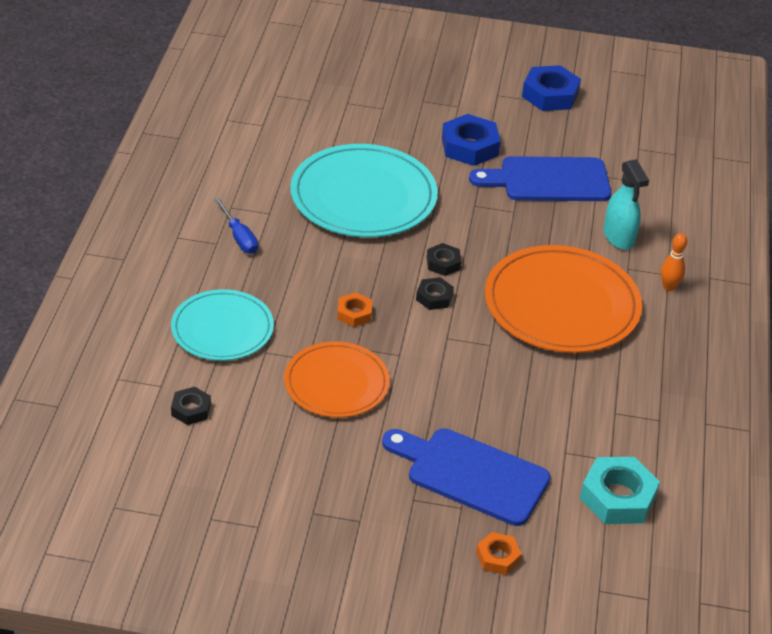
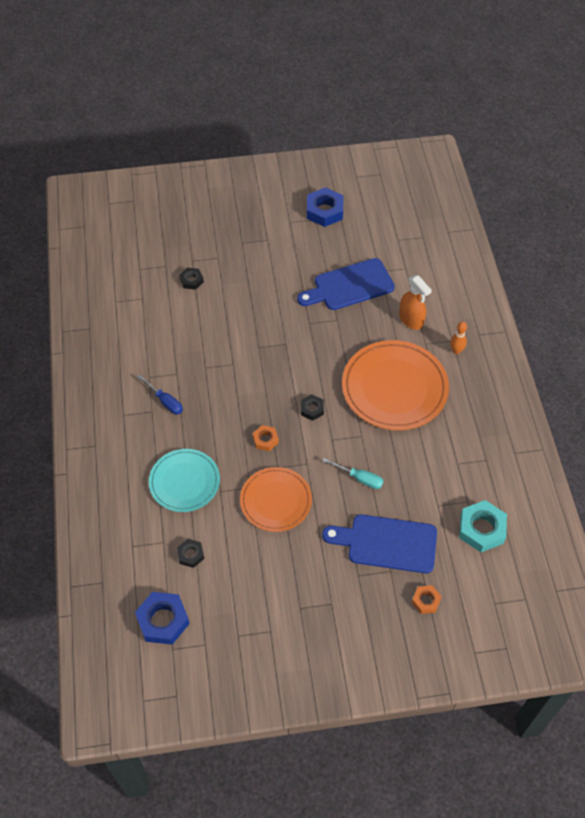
camera: 15 degrees left, 15 degrees up
(363, 196) = (234, 339): turquoise plate -> none
(443, 263) = (307, 379): black nut -> black nut (191, 280)
(465, 390) = (359, 478): none -> turquoise screwdriver
(469, 146) = (288, 273): blue nut -> blue nut (163, 620)
(619, 237) = (411, 320): turquoise spray bottle -> orange spray bottle

